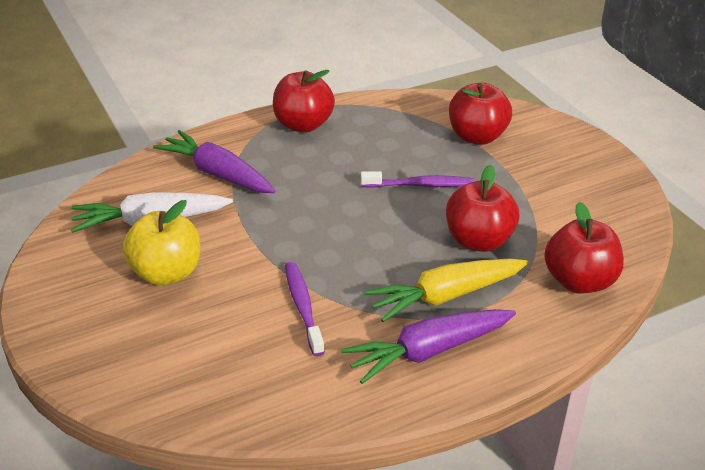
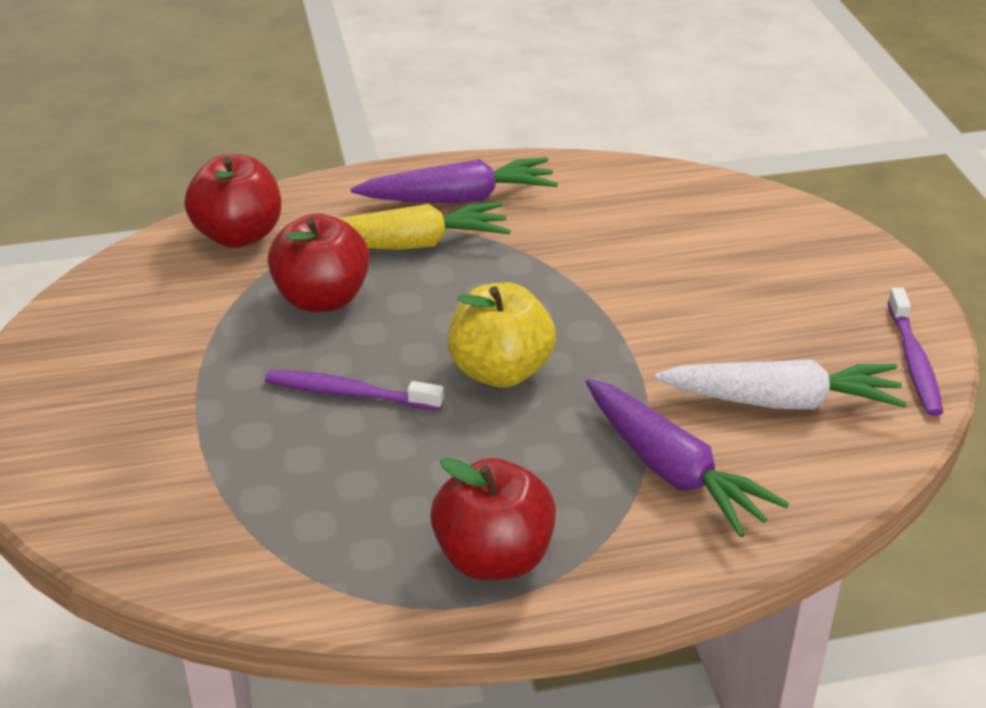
camera: 165 degrees left, 0 degrees up
(166, 273) = (752, 323): yellow apple -> yellow apple (500, 371)
(303, 307) = (582, 258): purple toothbrush -> purple toothbrush (914, 361)
(477, 137) = (191, 470): red apple -> none

